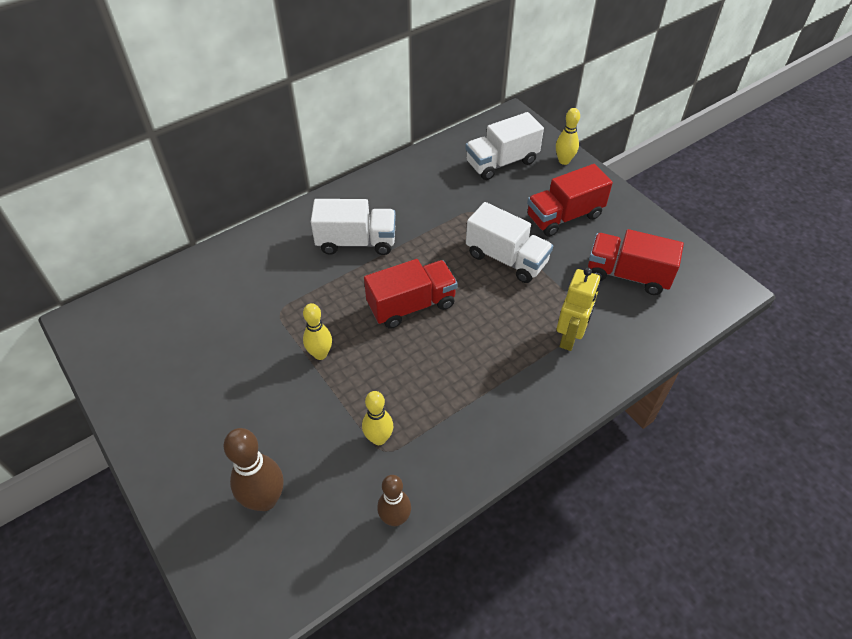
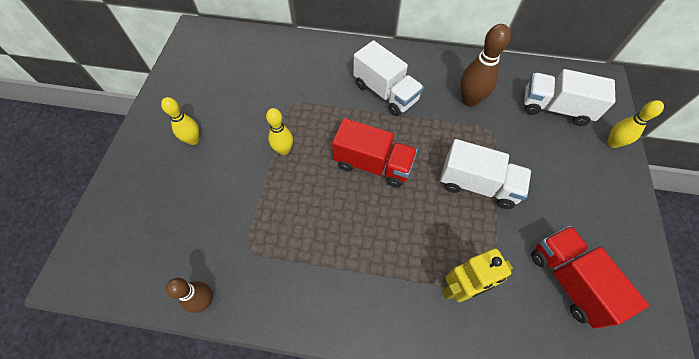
camera: 45 degrees right, 10 degrees up
(265, 499) = (158, 214): brown bowling pin -> brown bowling pin (469, 100)
(379, 438) = (254, 237): yellow bowling pin -> yellow bowling pin (193, 140)
(506, 259) = (477, 185): white truck -> white truck turned 60 degrees counterclockwise
(564, 216) = (563, 188): red truck -> none

